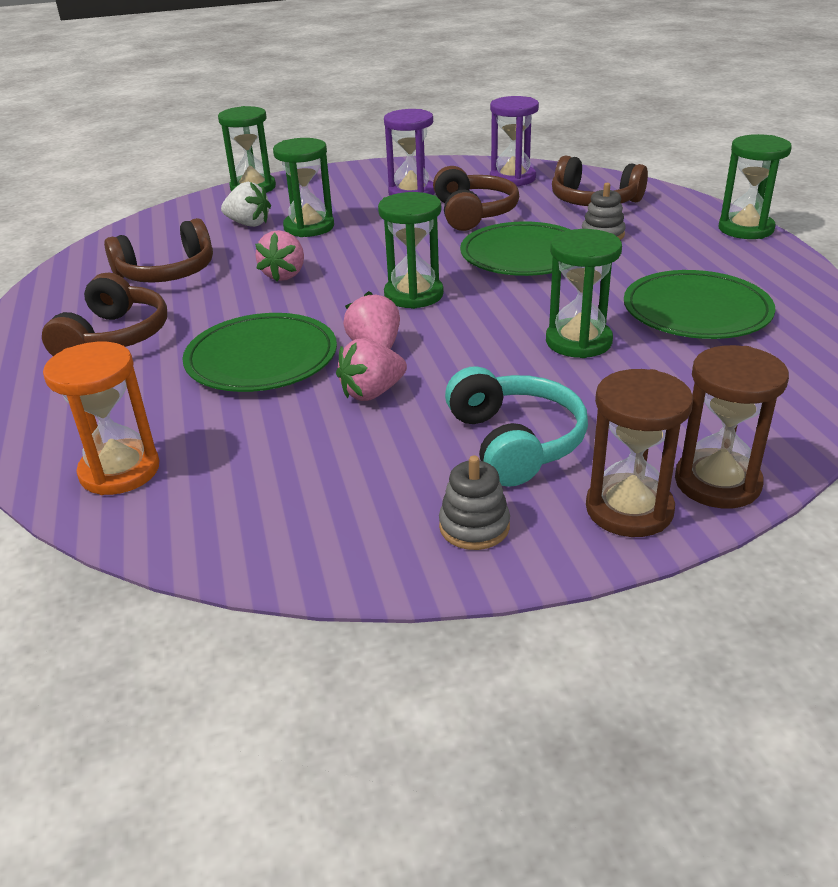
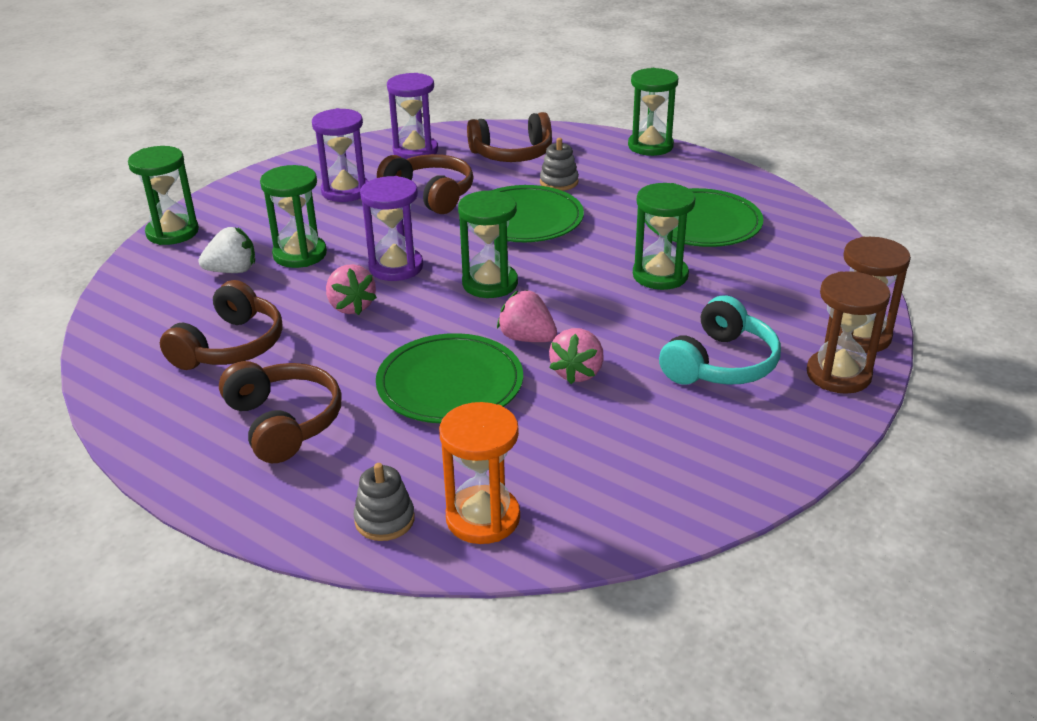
camera: 40 degrees left, 0 degrees up
(361, 258) = (396, 267): none -> purple hourglass
(474, 526) = (774, 428): grey stacking toy -> grey stacking toy (384, 520)
(515, 442) = (720, 364): turquoise headphones -> turquoise headphones turned 90 degrees clockwise

